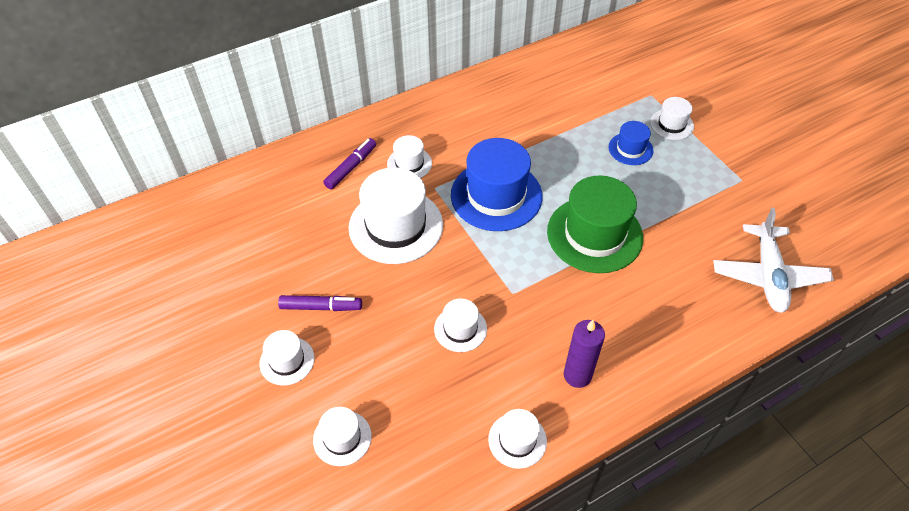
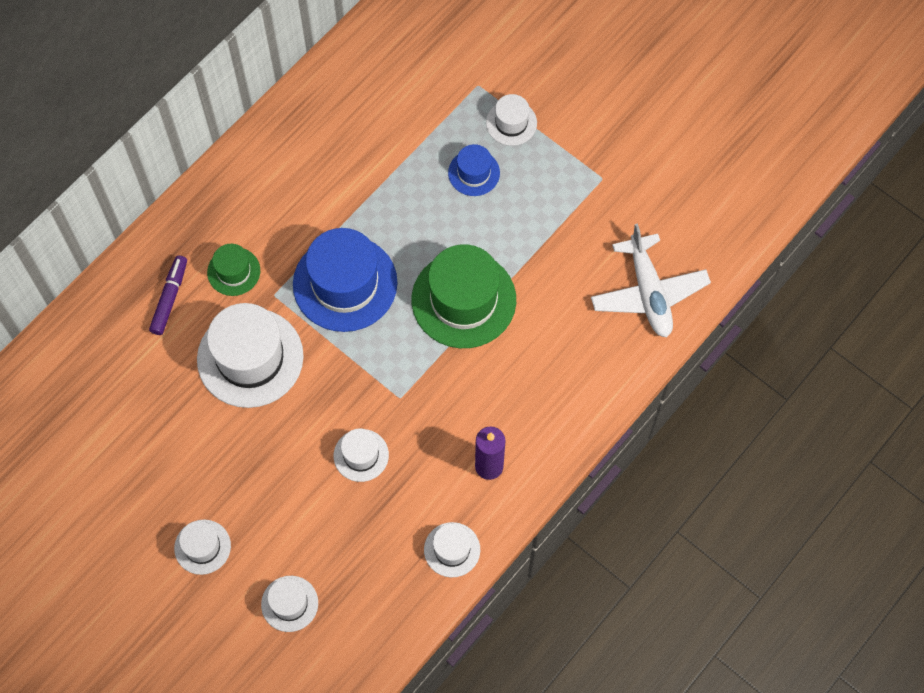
camera: 20 degrees left, 15 degrees up
(321, 307) = (211, 478): purple marker -> none
(409, 163) = (233, 271): white hat -> green hat

